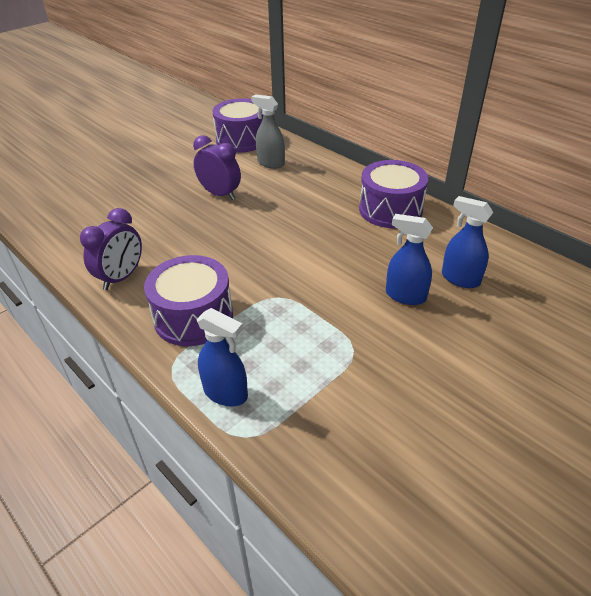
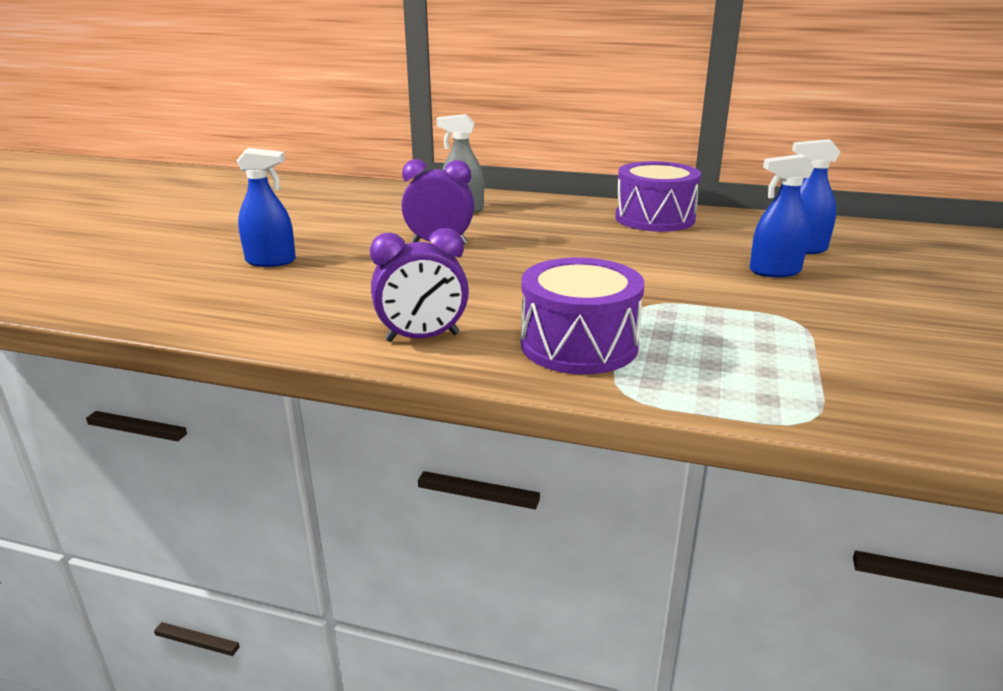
camera: 30 degrees left, 15 degrees down
(121, 277) = (422, 337): purple clock -> purple clock turned 75 degrees clockwise
(226, 393) = (726, 393): blue spray bottle -> blue spray bottle (271, 261)
(242, 140) = (394, 199): purple drum -> none

